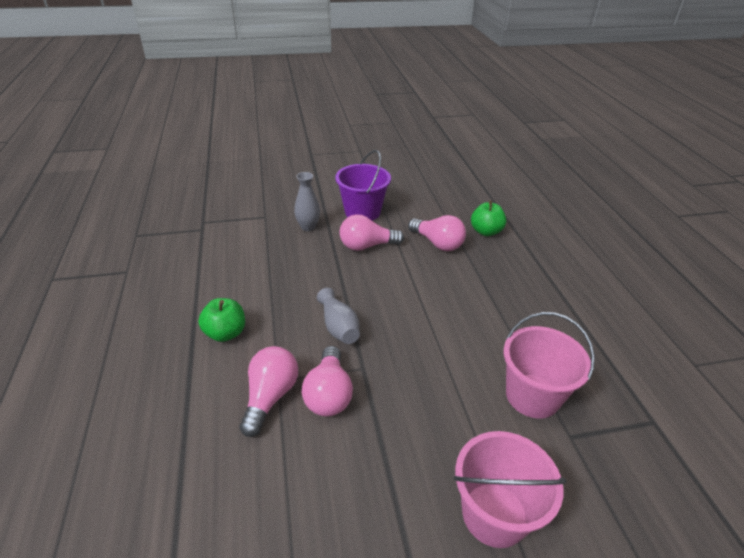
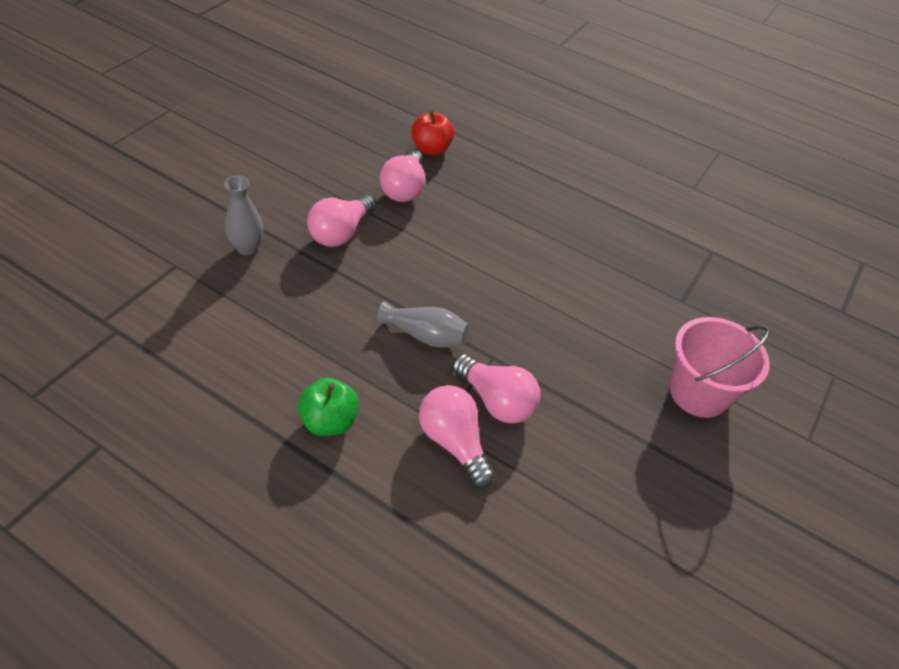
camera: 50 degrees left, 10 degrees up
(362, 212) = (283, 194): purple bucket -> none
(437, 243) = (404, 188): pink light bulb -> pink light bulb turned 105 degrees clockwise
(486, 231) = (431, 149): green apple -> red apple
(532, 396) = (630, 287): pink bucket -> none

